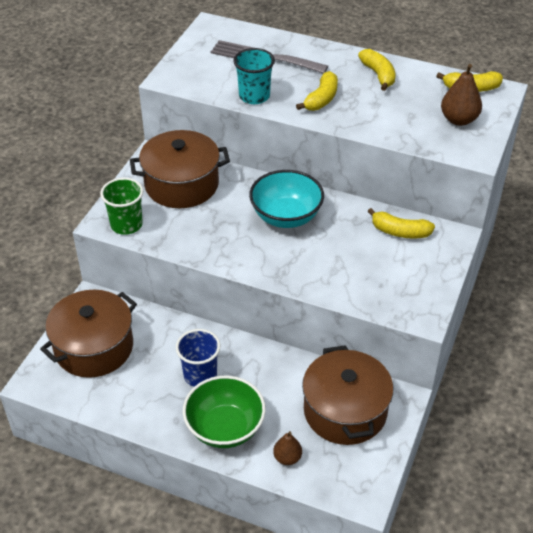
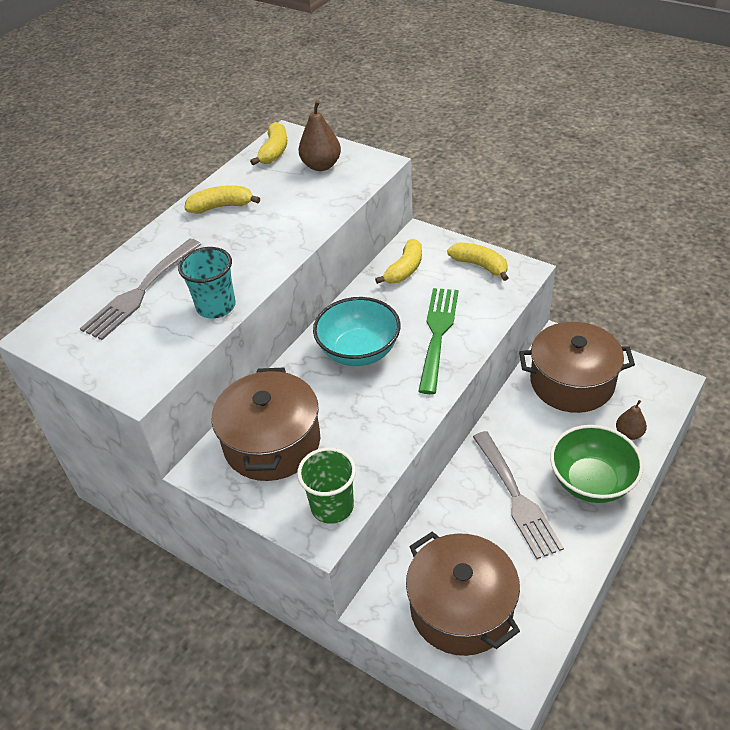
camera: 75 degrees left, 0 degrees up
(200, 375) = (516, 498): blue cup -> grey fork
(318, 263) = (437, 334): none -> green fork
(321, 99) = (246, 253): yellow banana -> yellow banana (480, 265)

